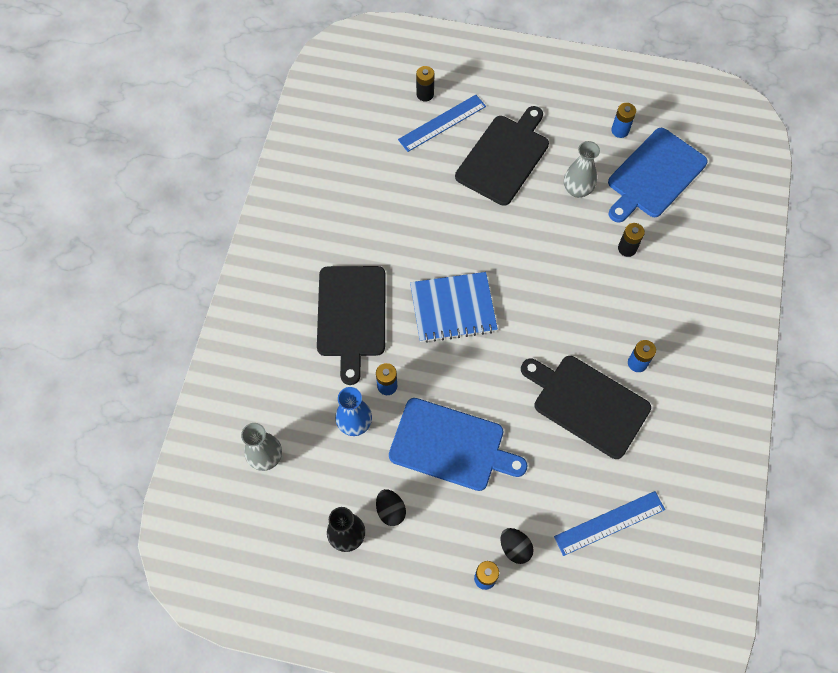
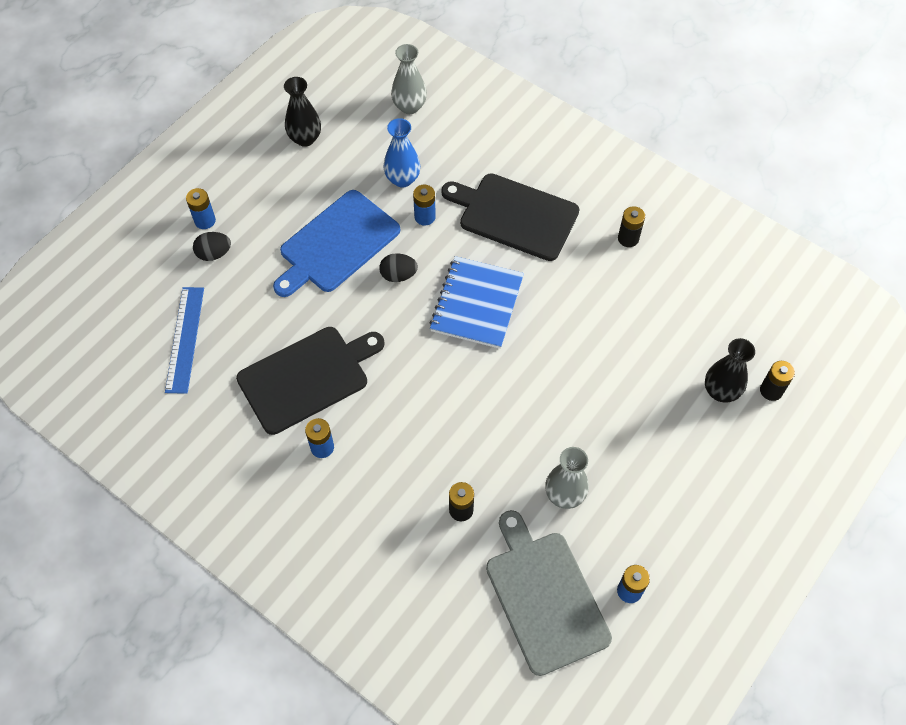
camera: 115 degrees right, 5 degrees down
(335, 224) = (628, 238): none -> black battery
(390, 510) = (307, 176): black egg -> black egg (398, 275)
(442, 123) = (720, 391): blue ruler -> black vase
(504, 157) = (644, 436): black cutting board -> none
(654, 175) = (545, 597): blue cutting board -> grey cutting board

